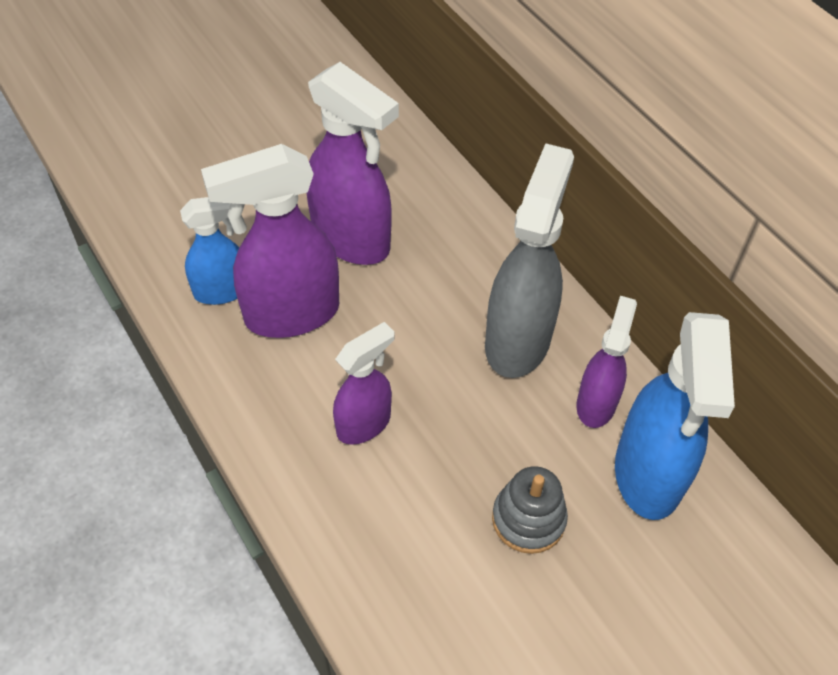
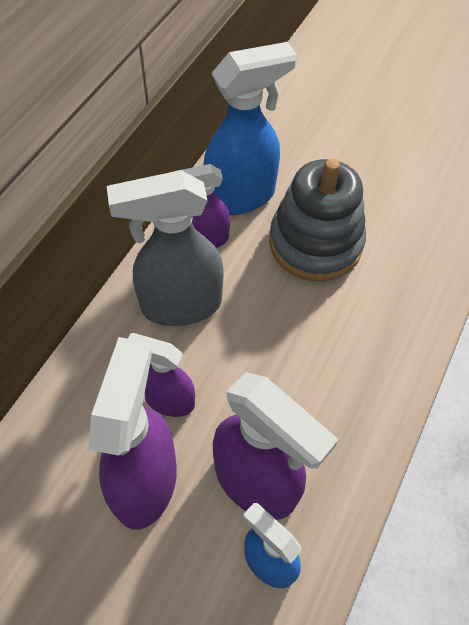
camera: 120 degrees left, 5 degrees up
(364, 423) = (316, 368): purple spray bottle -> purple spray bottle (169, 400)
(528, 519) = (315, 243): grey stacking toy -> grey stacking toy, size x1.84

